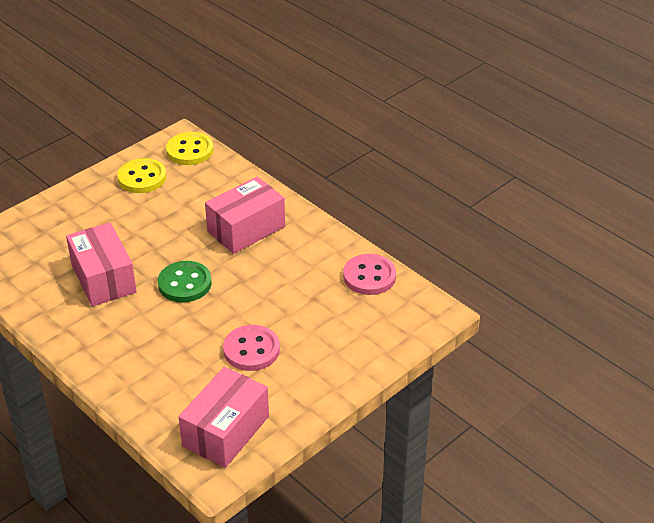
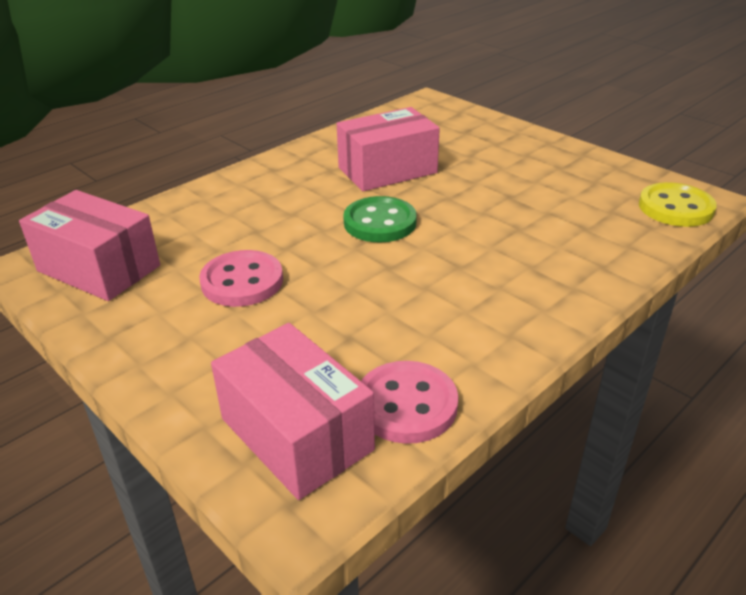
camera: 90 degrees right, 5 degrees down
(142, 178) = (592, 178): yellow button -> none
(246, 229) = (507, 265): pink box -> pink box (296, 434)

